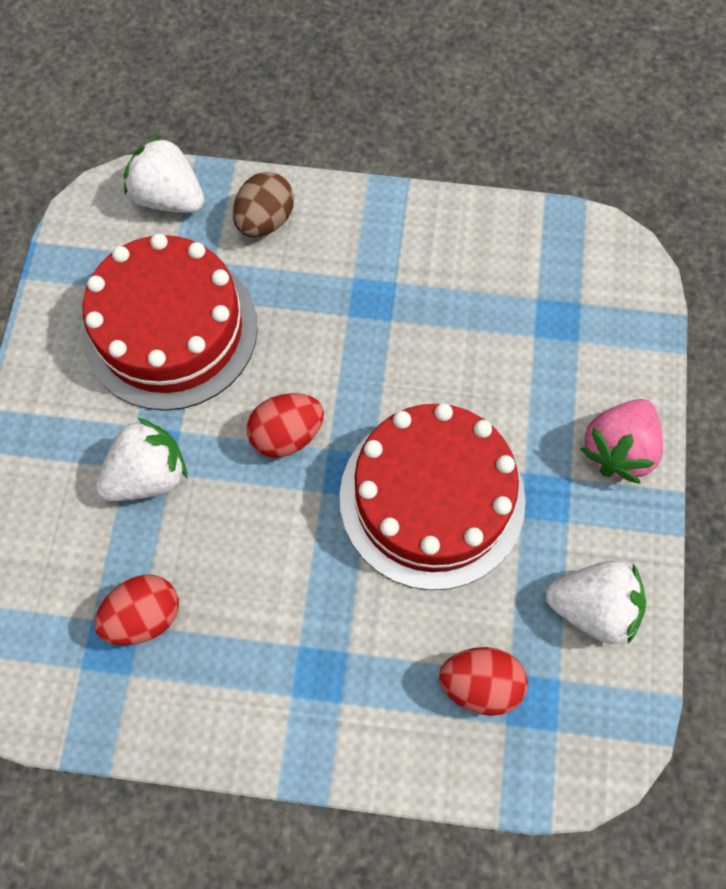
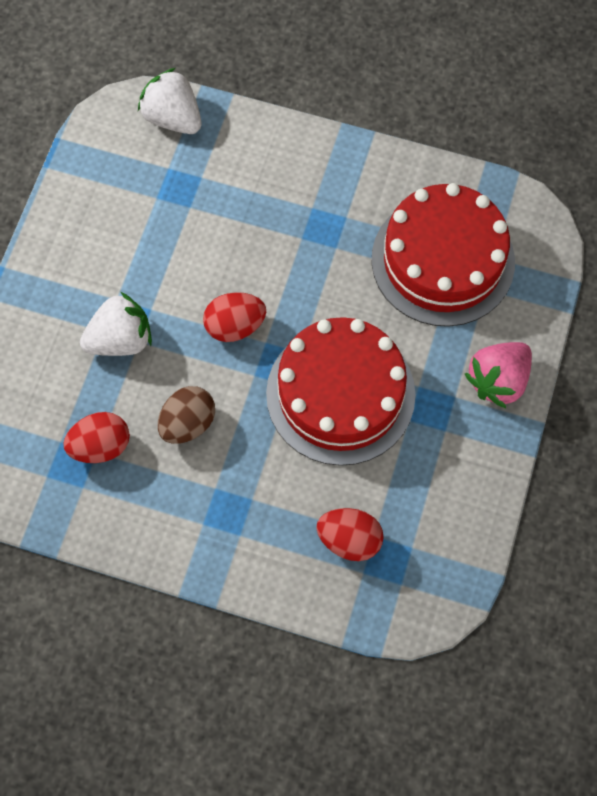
camera: 10 degrees right, 0 degrees up
(170, 330) = (156, 227): red cake -> red cake (443, 260)
(265, 221) = (248, 149): brown egg -> brown egg (188, 423)
(592, 607) = (449, 498): white strawberry -> none

